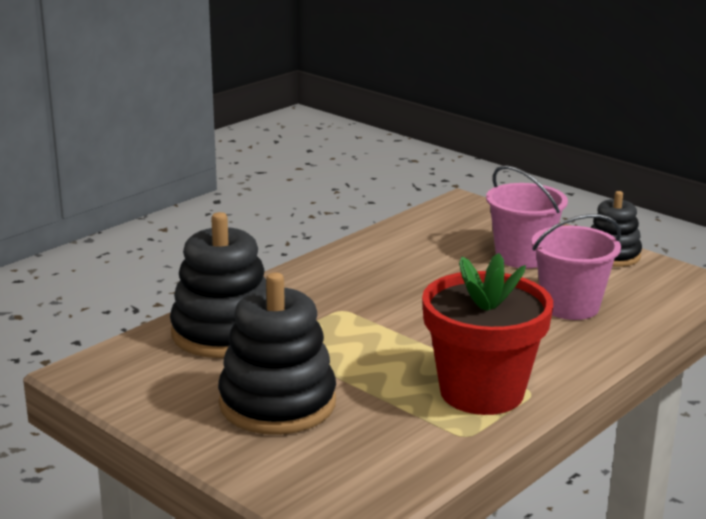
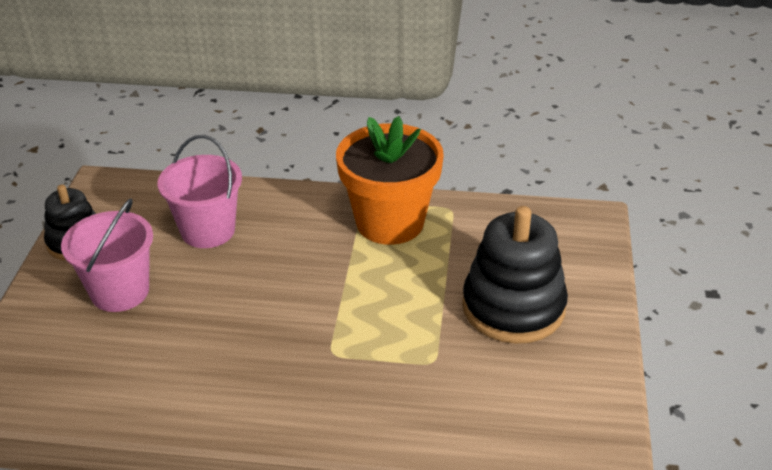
camera: 125 degrees left, 15 degrees up
(224, 333) = (449, 403): black stacking toy -> none
(481, 392) = (390, 222): red flower pot -> orange flower pot

